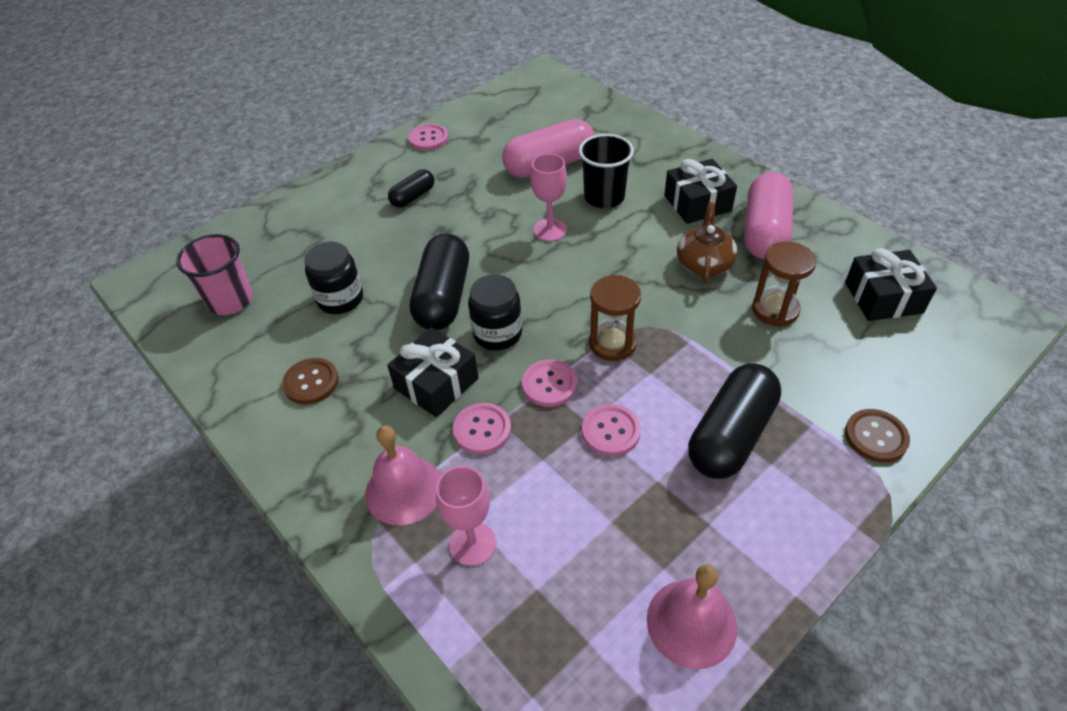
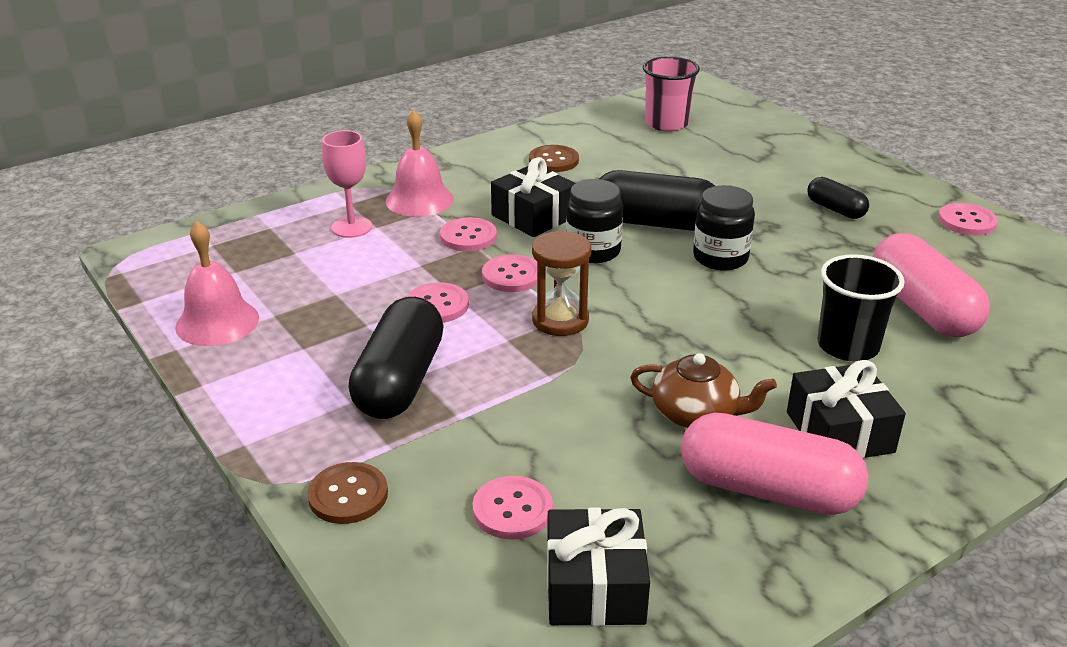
camera: 95 degrees right, 15 degrees down
(340, 299) = (661, 171): black jar -> black jar (720, 258)
(550, 230) = (771, 296): pink goblet -> none
(731, 435) = (400, 381): black capsule -> black capsule turned 60 degrees clockwise
(775, 310) = (590, 461): brown hourglass -> none
(841, 342) = (512, 510): none -> pink button

